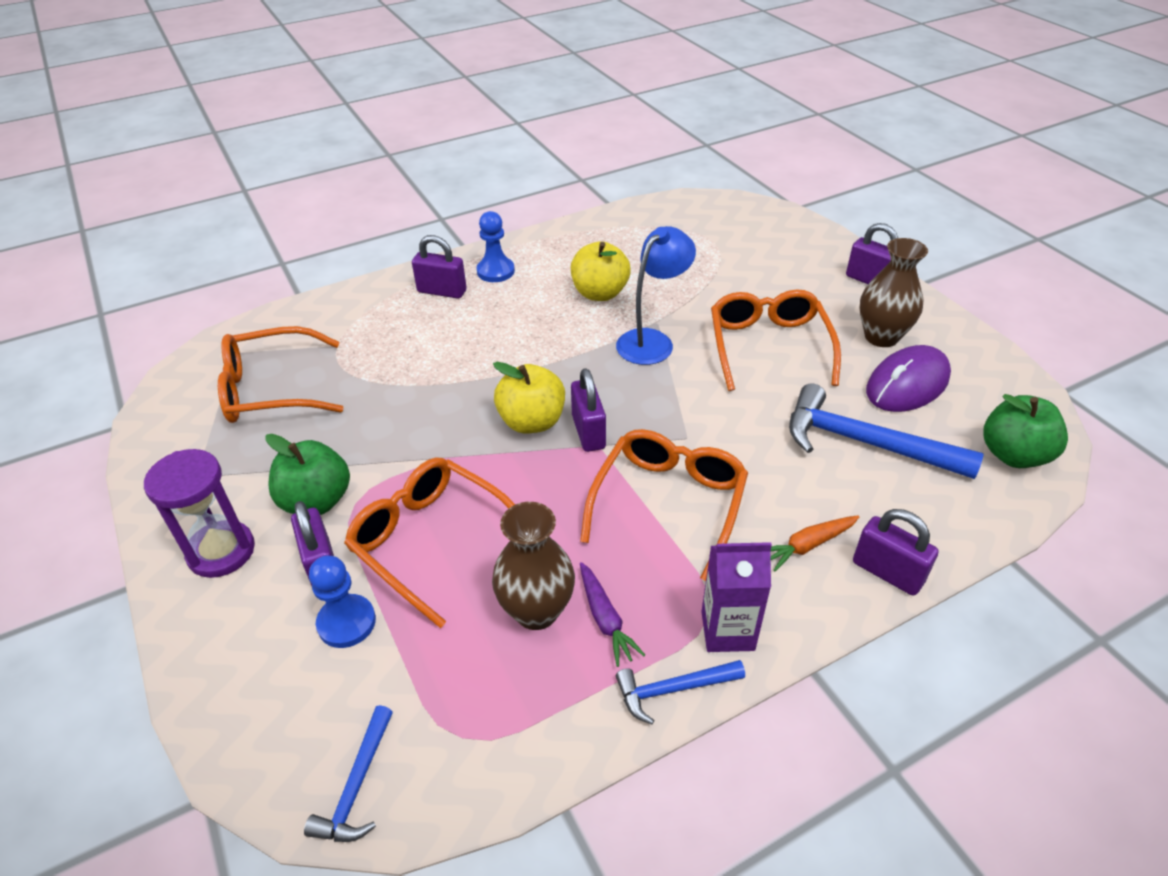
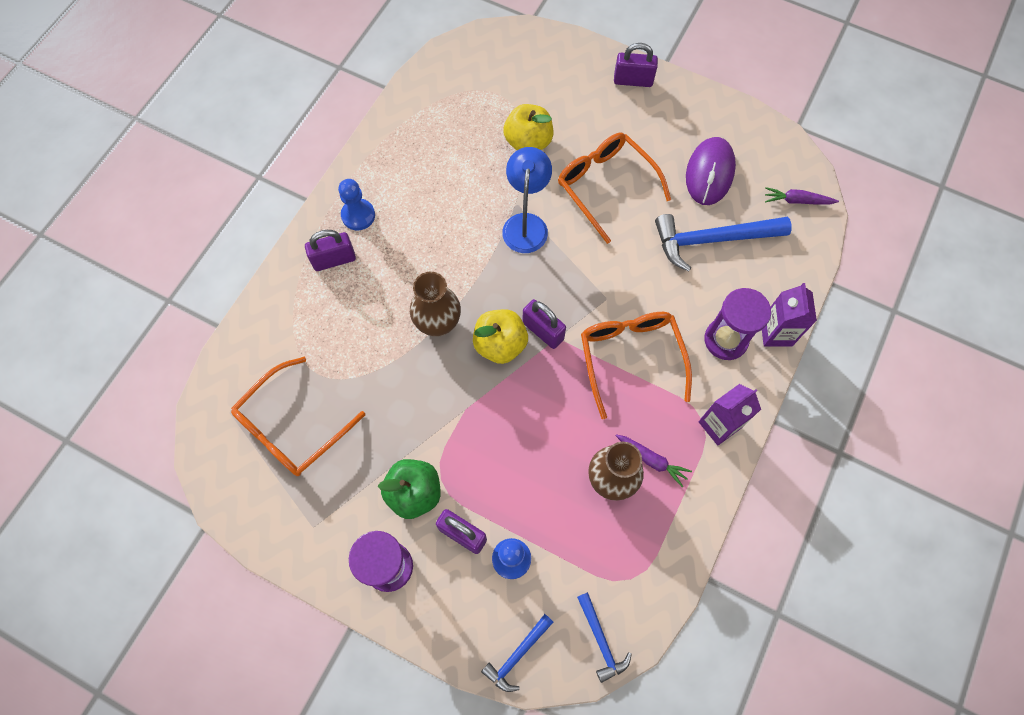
camera: 35 degrees left, 25 degrees up
(432, 542) = (514, 474): orange glasses -> none
(600, 293) = (455, 196): yellow apple -> yellow apple (528, 142)
(673, 689) = (715, 479): blue hammer -> blue hammer (517, 655)
(808, 545) = (725, 340): orange carrot -> purple hourglass
(881, 337) = (671, 136): brown vase -> brown vase (438, 323)
(887, 572) = (776, 333): purple padlock -> purple carton
(1013, 455) = (797, 201): green apple -> purple carrot

